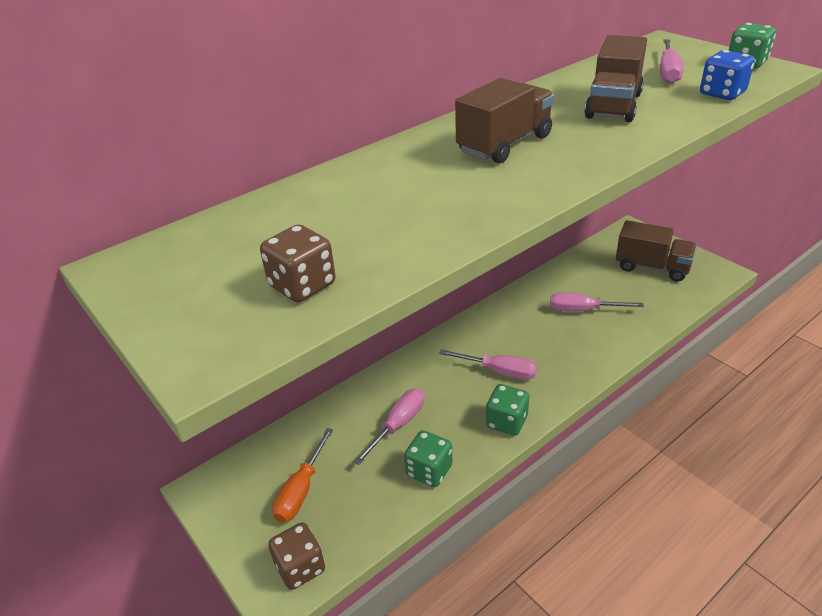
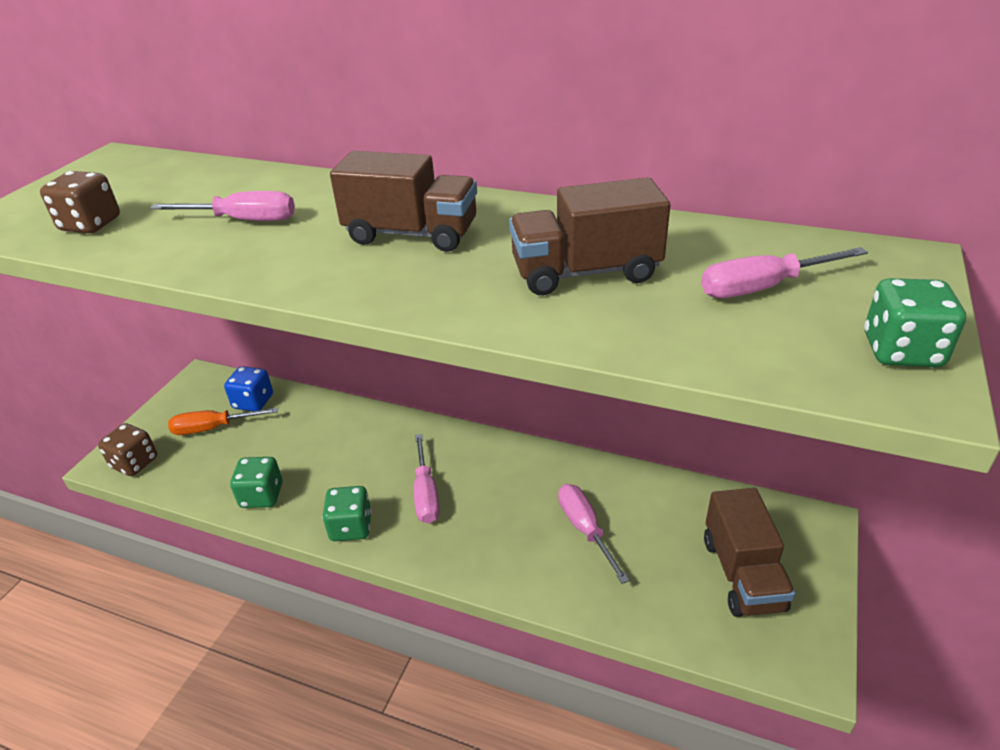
camera: 60 degrees right, 0 degrees up
(398, 425) = (312, 452): pink screwdriver -> pink screwdriver (244, 220)
(722, 93) = (724, 349): blue dice -> blue dice (253, 402)

